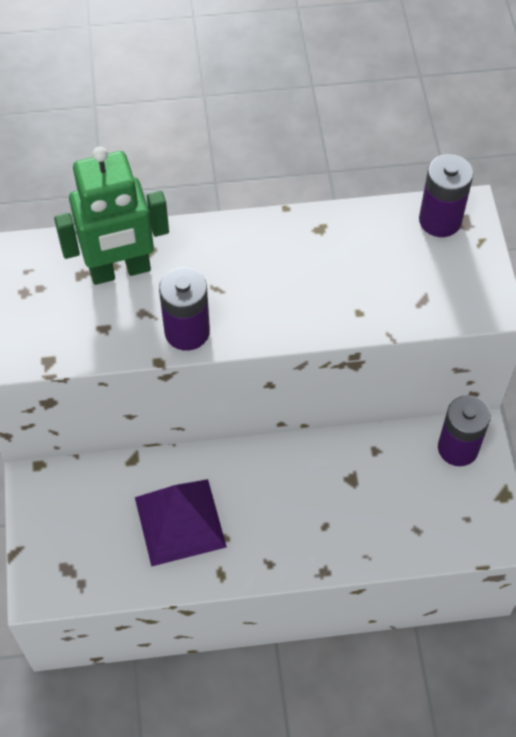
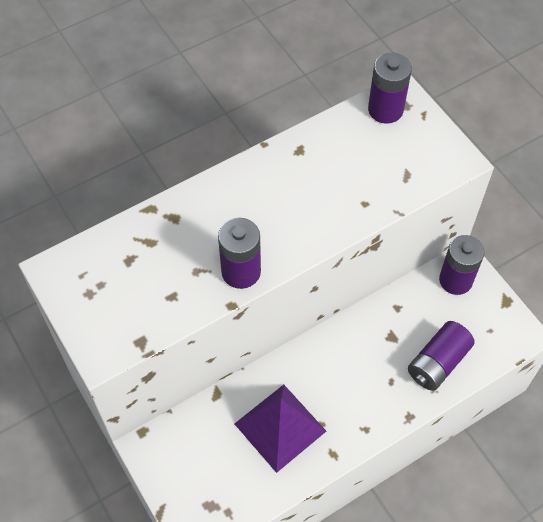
camera: 25 degrees left, 0 degrees up
(120, 270) = (160, 244): green robot -> none
(387, 528) = (437, 363): none -> purple battery

